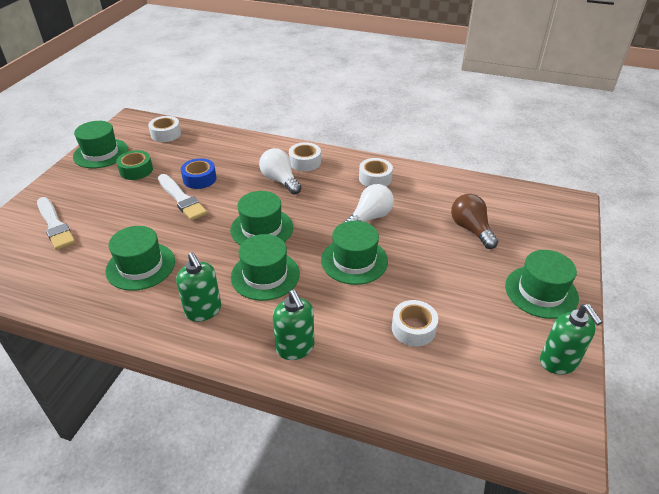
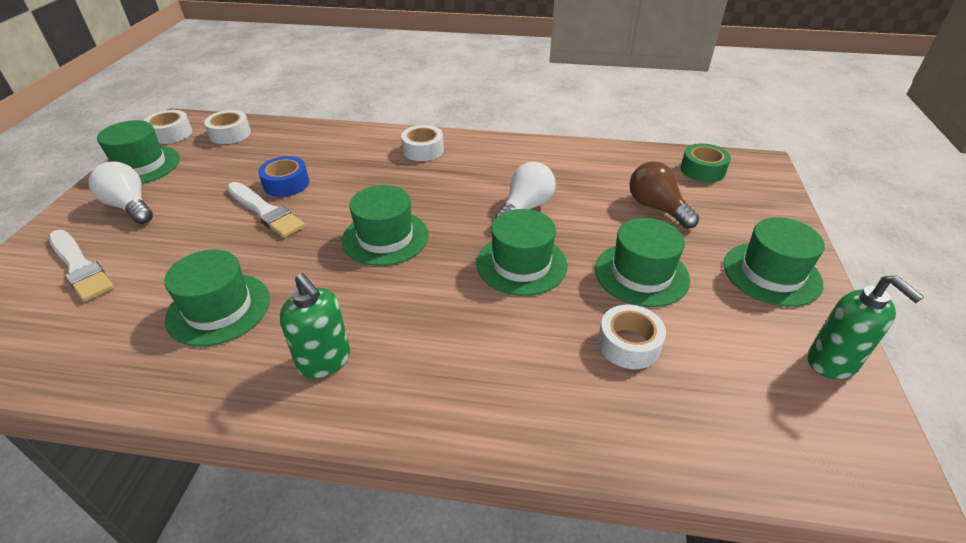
camera: 10 degrees left, 0 degrees up
(136, 170) = (194, 182): green tape -> green tape (702, 170)
(265, 275) = (404, 298): green hat -> green hat (641, 274)
(280, 180) = (396, 175): white light bulb -> white light bulb (129, 207)
(295, 348) = (473, 396): green soap dispenser -> none
(375, 178) = (517, 161): white tape -> white tape (171, 134)

